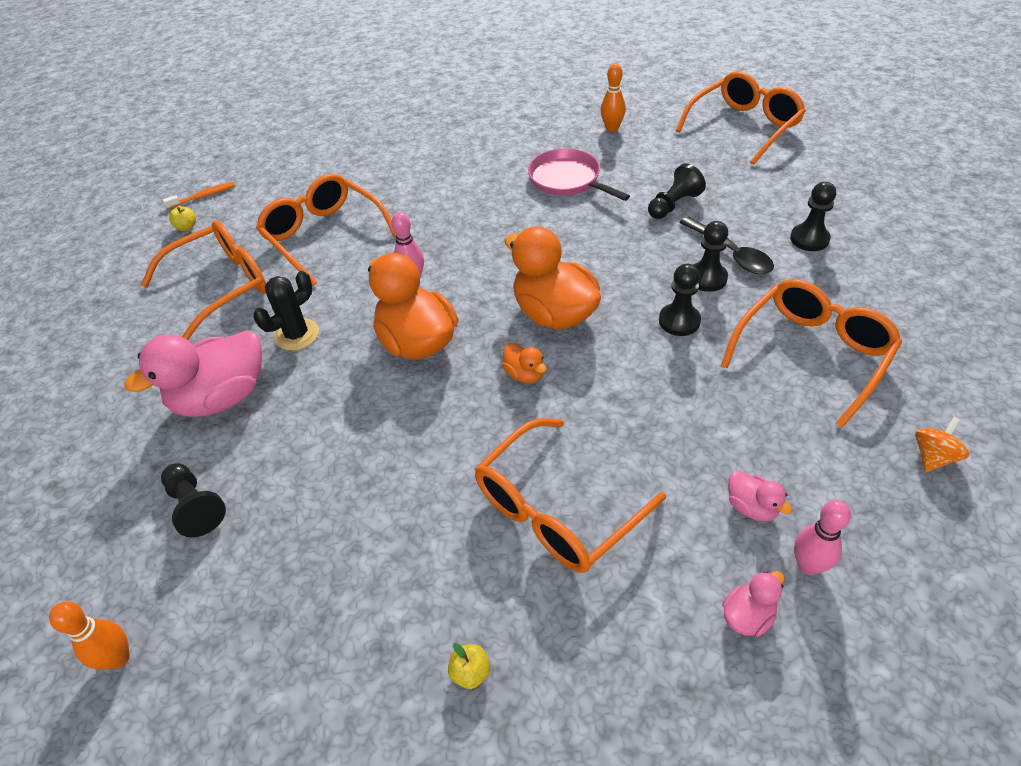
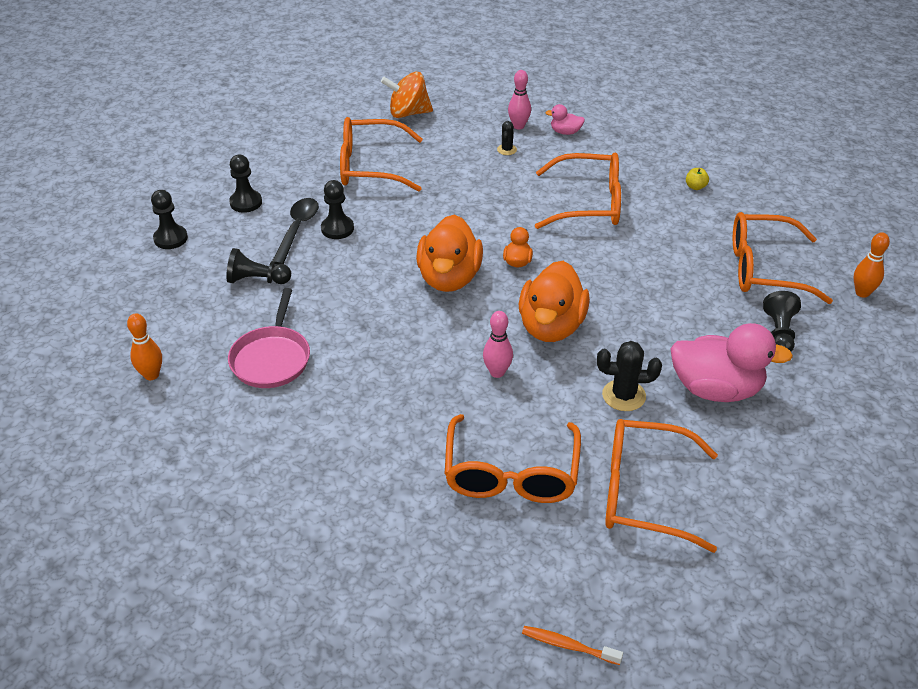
camera: 135 degrees left, 5 degrees down
(187, 227) = (620, 606): yellow apple -> none
(679, 321) = (395, 223): black pawn -> black pawn (170, 238)
(744, 126) = (87, 291): orange glasses -> orange glasses (763, 269)
(751, 507) = (507, 150): pink duck -> black cactus
(933, 456) = (408, 113): orange spinning top -> orange spinning top, size x1.71

